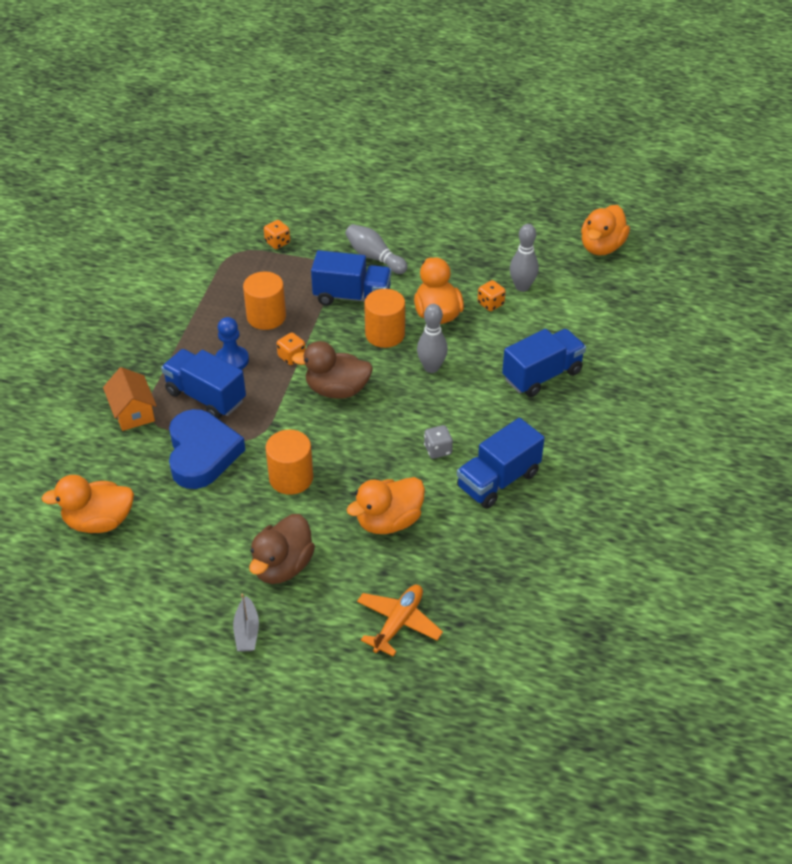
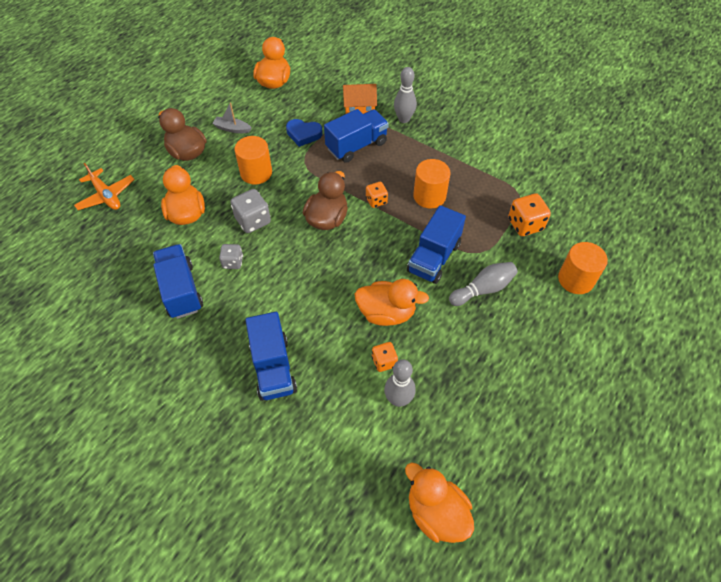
camera: 110 degrees right, 10 degrees up
(202, 453) = (303, 134): blue heart -> blue heart, size x0.58
(232, 360) = (388, 166): blue pawn -> none
(247, 631) = (152, 127): grey boat -> grey boat (232, 129)
(277, 242) = (525, 224): orange dice -> orange dice, size x1.60
(370, 453) = (253, 221): none -> grey dice
(385, 334) = (376, 267): orange cylinder -> orange cylinder (576, 279)
(431, 367) = (322, 287): grey bowling pin -> grey bowling pin (404, 119)

